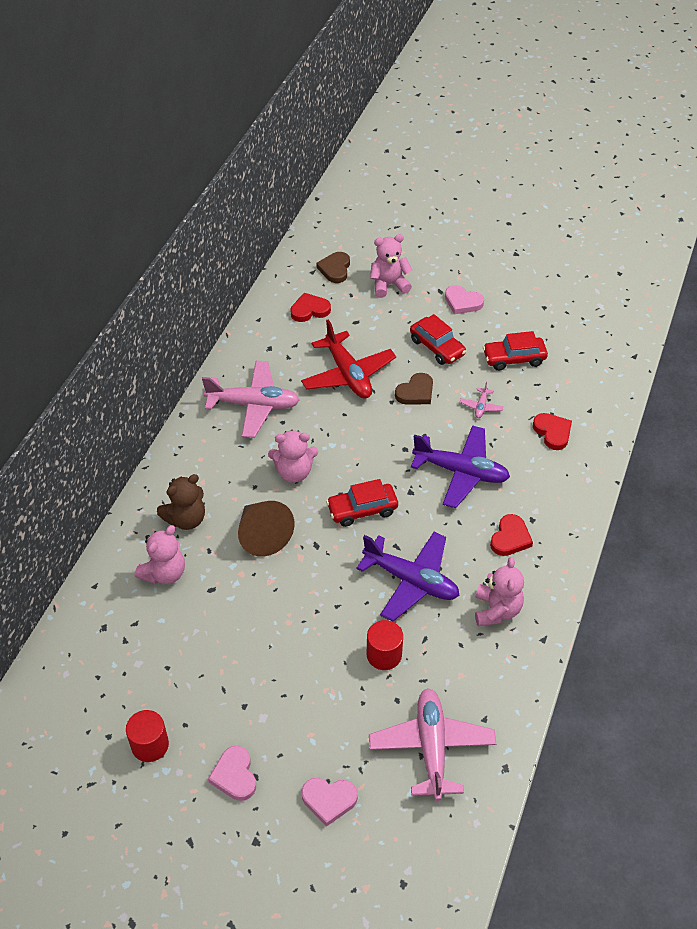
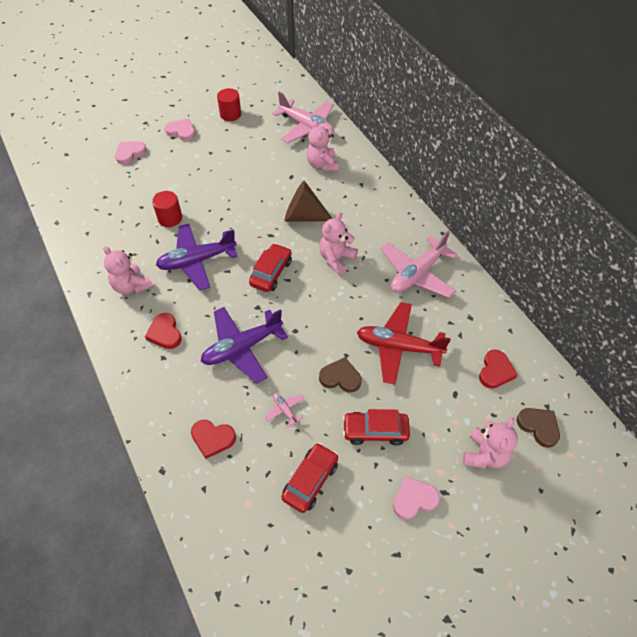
camera: 130 degrees right, 5 degrees up
(186, 519) = (351, 191): brown teddy bear -> none
(416, 392) = (340, 377): brown heart -> brown heart turned 105 degrees clockwise
(431, 747) = (103, 203): pink plane -> pink plane (307, 127)

